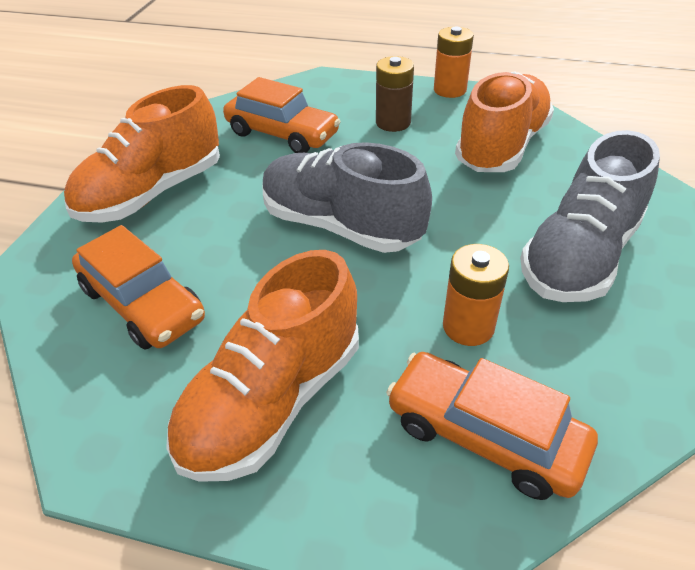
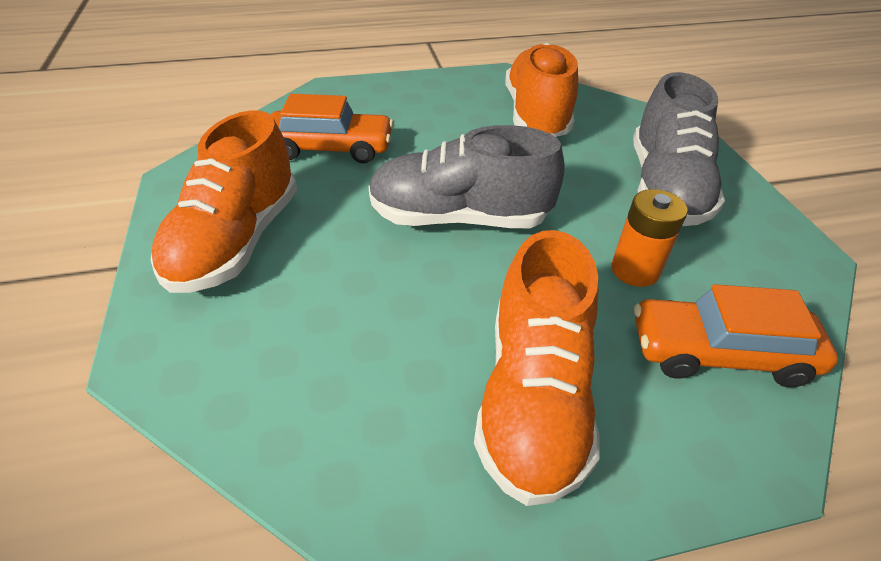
camera: 30 degrees left, 0 degrees up
(143, 304) = (323, 357): orange car -> none
(393, 122) = (428, 115): brown battery -> none
(450, 90) = (454, 77): orange battery -> none

